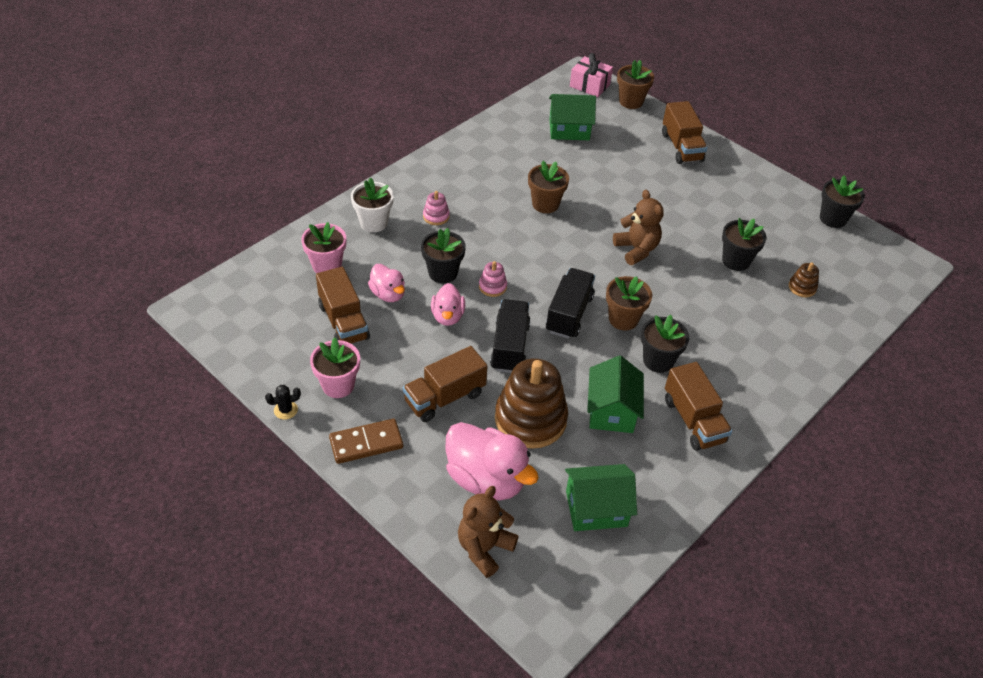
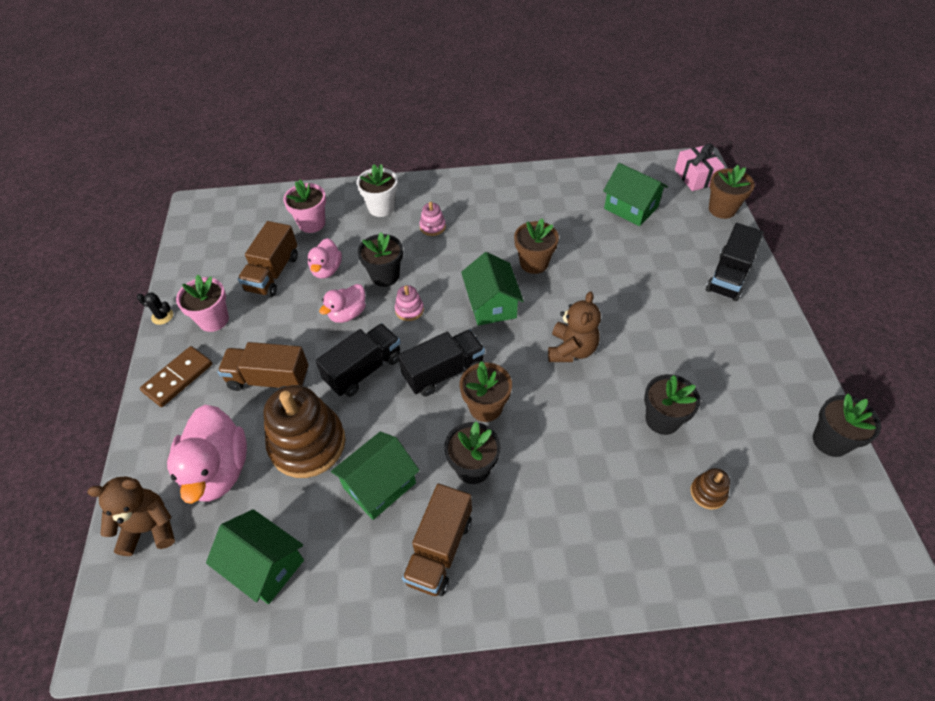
camera: 45 degrees right, 5 degrees up
(366, 443) = (178, 378): brown domino -> brown domino turned 75 degrees counterclockwise
(548, 249) = (491, 304): none -> green house
(681, 147) = (728, 276): brown truck -> black truck

